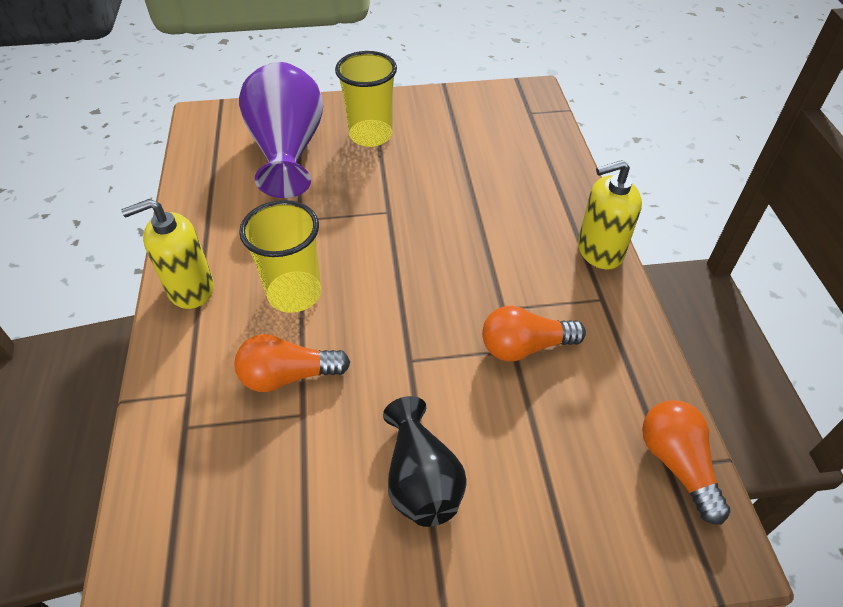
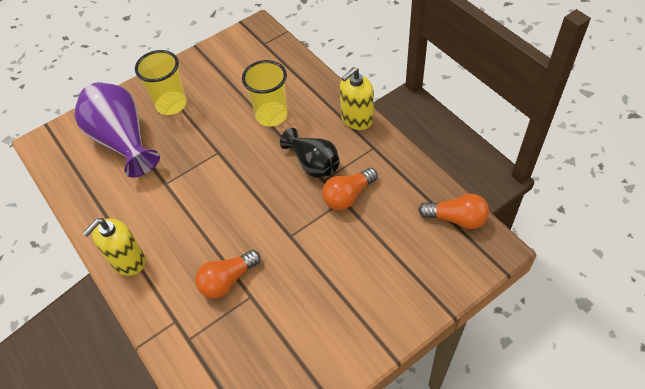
camera: 25 degrees left, 5 degrees up
(294, 294) = (196, 231): yellow cup -> yellow cup (271, 115)
(421, 480) = (337, 295): black vase -> black vase (313, 164)
(677, 464) = (456, 218): orange light bulb -> orange light bulb turned 150 degrees clockwise

